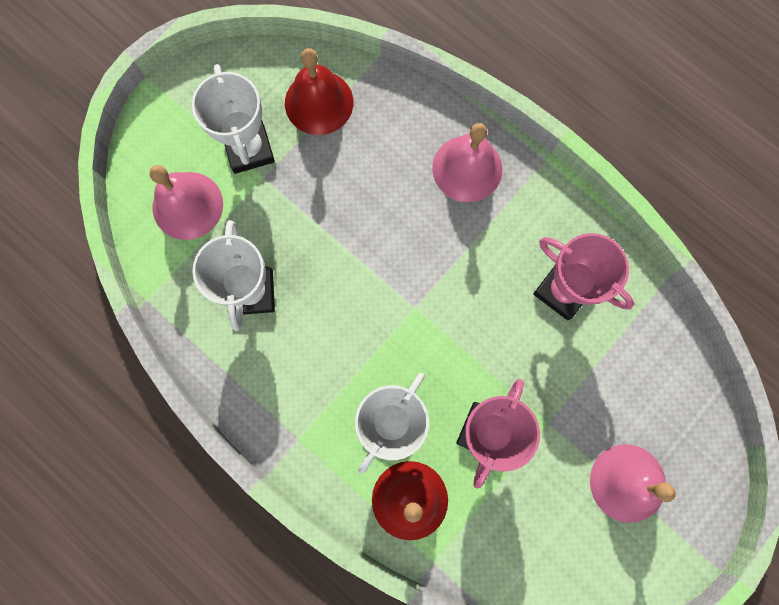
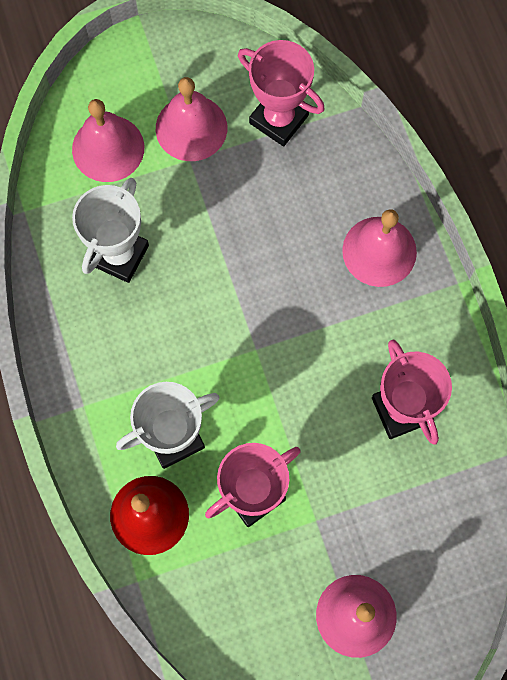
camera: 30 degrees right, 5 degrees down
(249, 149) = (191, 128): white trophy -> pink bell
(319, 102) = (279, 119): red bell -> pink trophy

